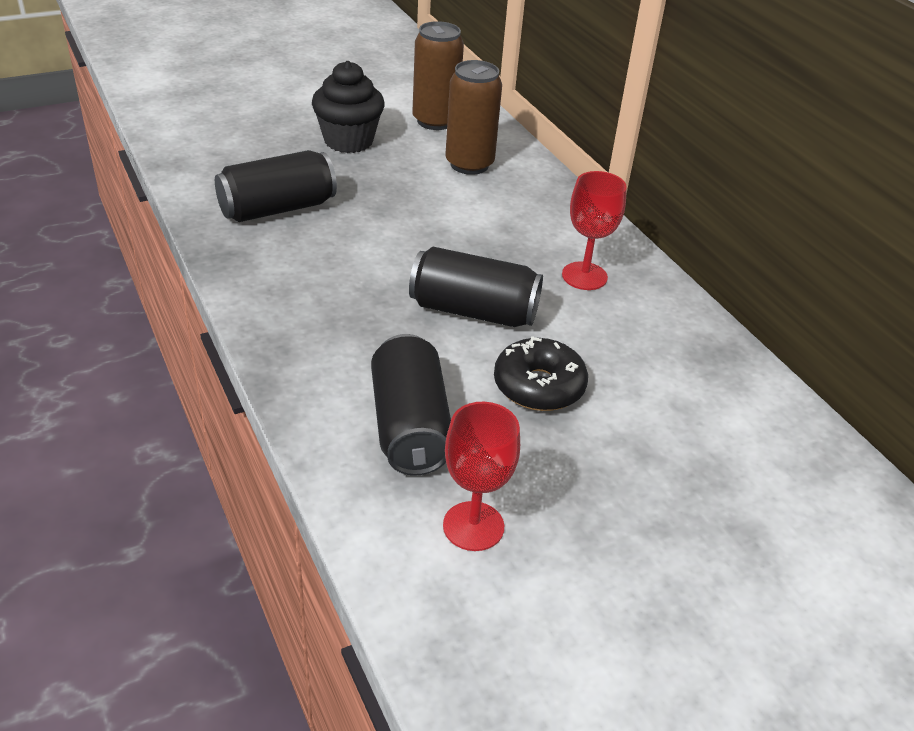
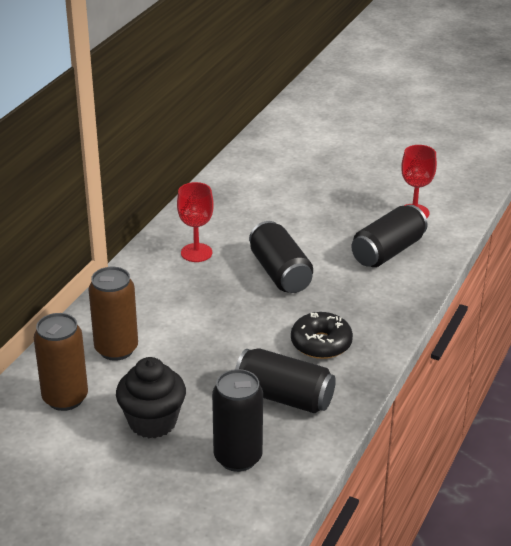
camera: 125 degrees left, 5 degrees down
(248, 155) = (238, 457): none -> black can
(539, 386) = (309, 231): black donut -> black donut (321, 343)

